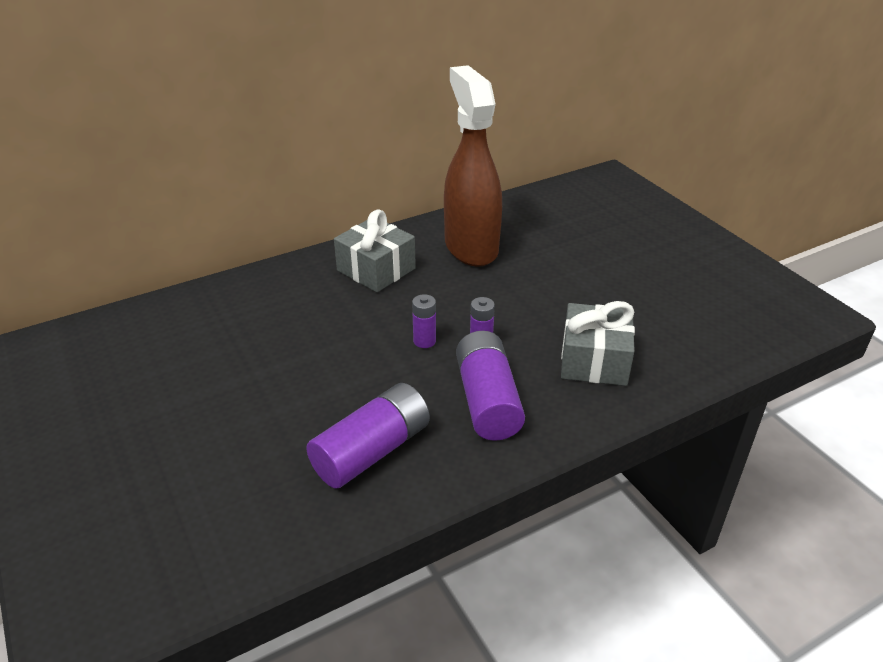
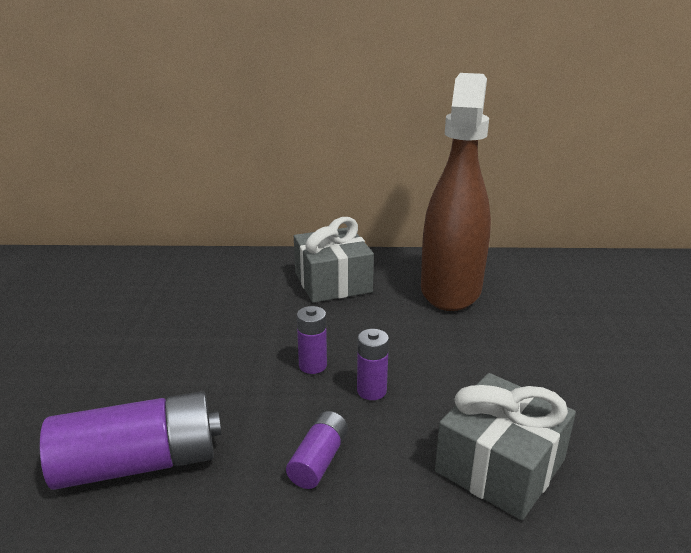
camera: 30 degrees right, 10 degrees down
(487, 400) = (318, 460): purple battery -> purple battery, size x0.51

